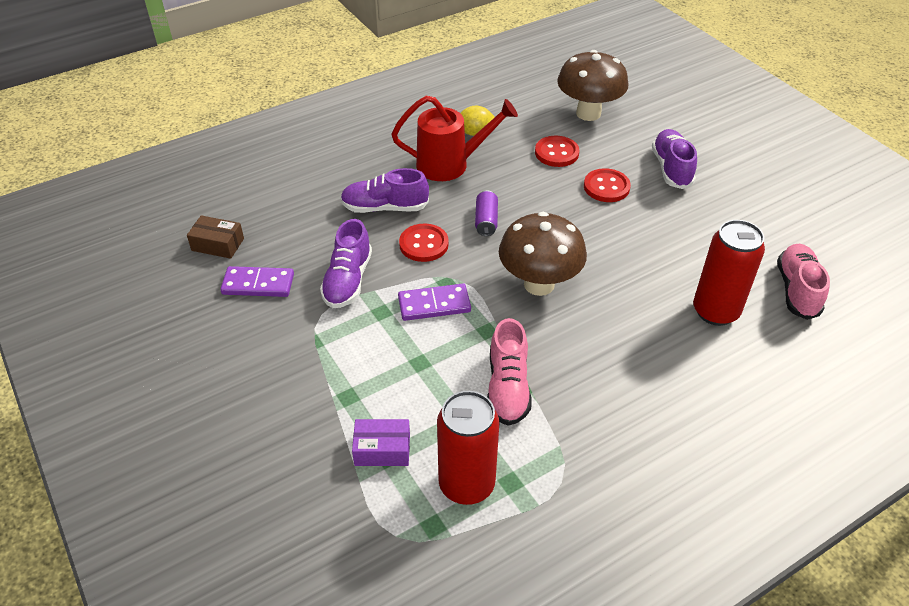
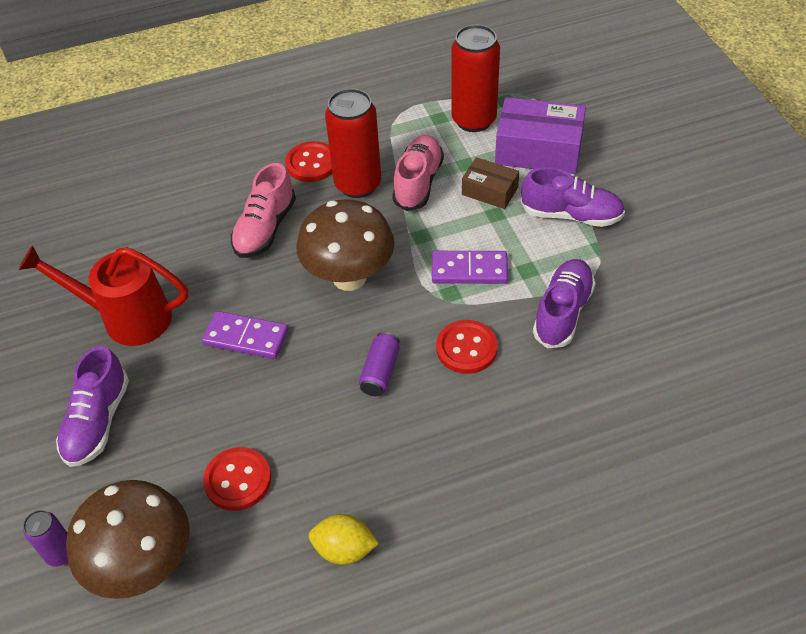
camera: 165 degrees left, 5 degrees up
(218, 244) = (730, 387): brown box -> brown box (489, 191)
(258, 284) = (668, 322): purple domino -> purple domino (246, 337)
(382, 450) = (538, 150): purple box -> purple box, size x1.76
(385, 207) = (508, 415): purple shoe -> purple shoe (571, 215)
(450, 164) = (401, 482): red watering can -> red watering can (126, 318)
(606, 187) = (203, 402): red button -> red button (311, 163)
(640, 112) = (61, 553): none -> purple can
(715, 311) = (186, 224): red can -> red can (358, 184)
(797, 290) = (89, 234): pink shoe -> pink shoe (265, 228)

